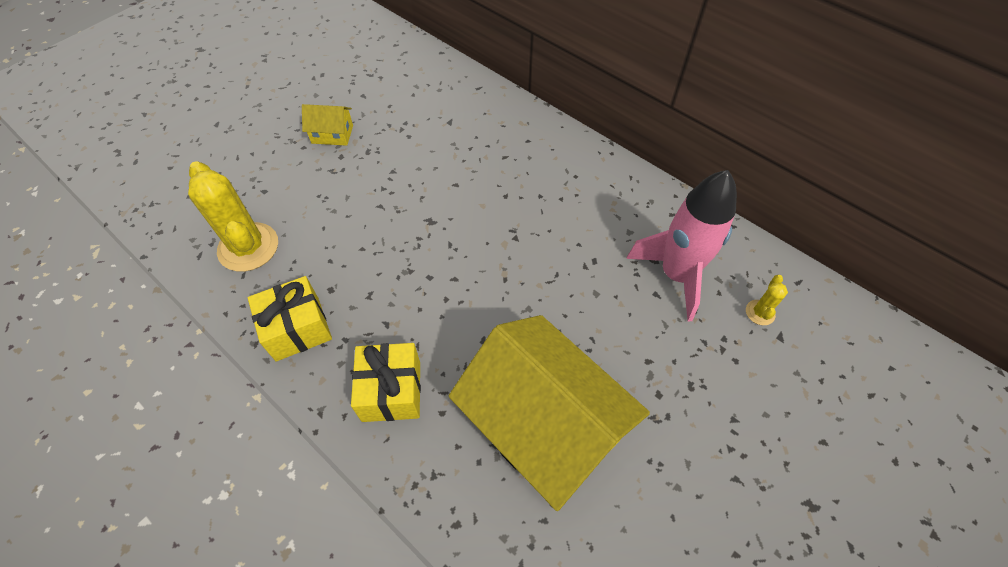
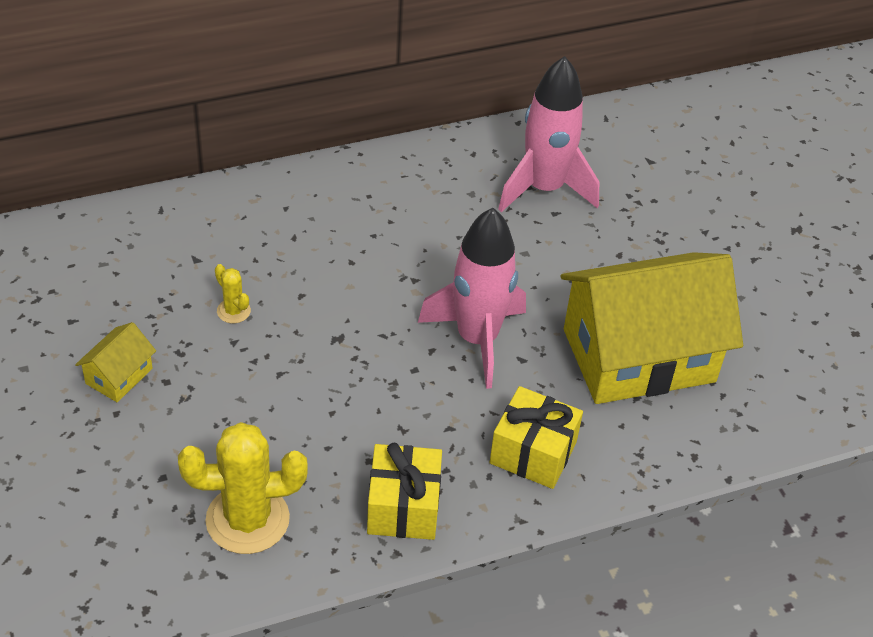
camera: 65 degrees left, 10 degrees down
(483, 302) = (477, 339): none -> pink rocket
(760, 312) = (619, 159): yellow cactus -> yellow cactus (233, 311)

